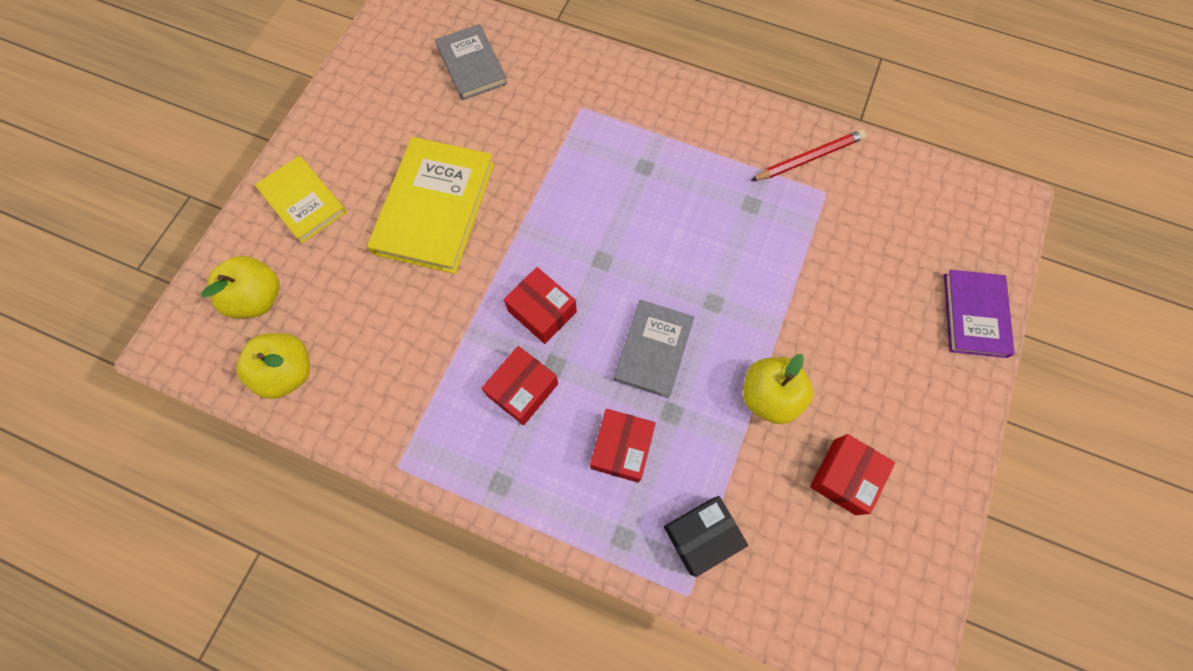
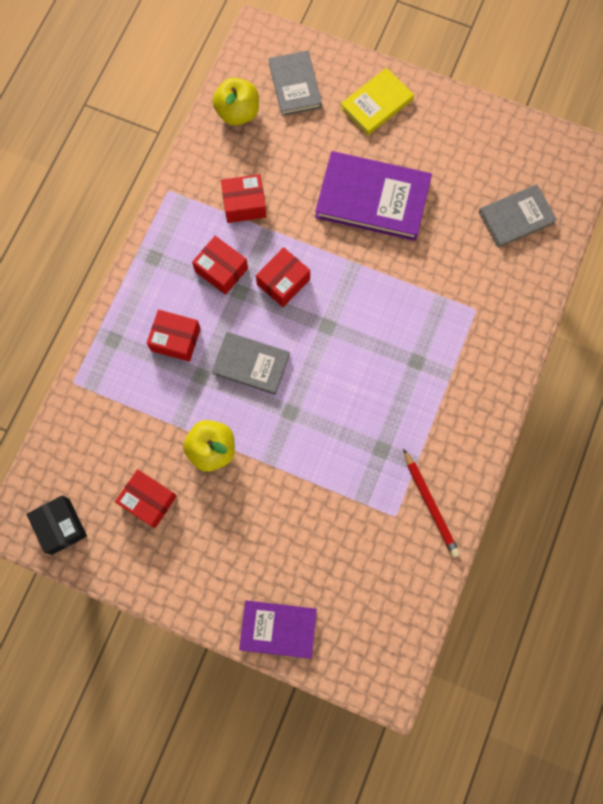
camera: 90 degrees right, 5 degrees up
(258, 298) = (295, 85): yellow apple -> grey book
(428, 361) = (244, 204): none -> red box
(435, 208) = (372, 199): yellow book -> purple book
(701, 535) = (112, 393): black box -> black box (60, 526)

